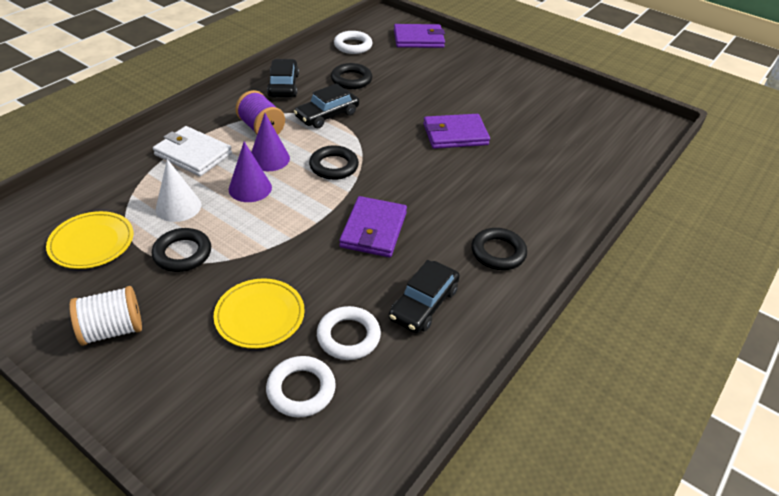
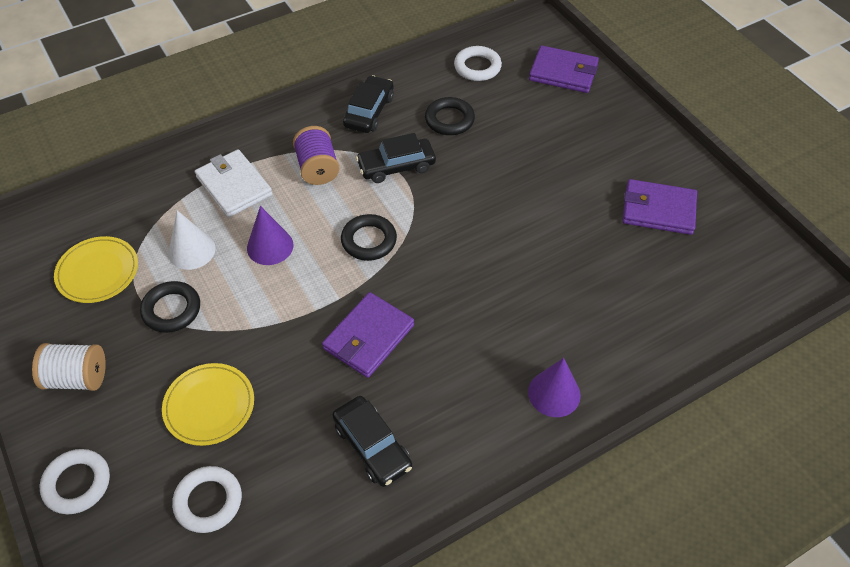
camera: 25 degrees right, 10 degrees up
(269, 158) = (307, 212): purple cone -> purple cone (554, 393)
(348, 336) = (279, 458): white ring -> white ring (77, 483)
(423, 304) = (372, 446): black car -> black car turned 90 degrees counterclockwise
(455, 134) = (528, 231): purple wallet -> purple wallet (658, 210)
(498, 252) = (486, 408): black ring -> none

